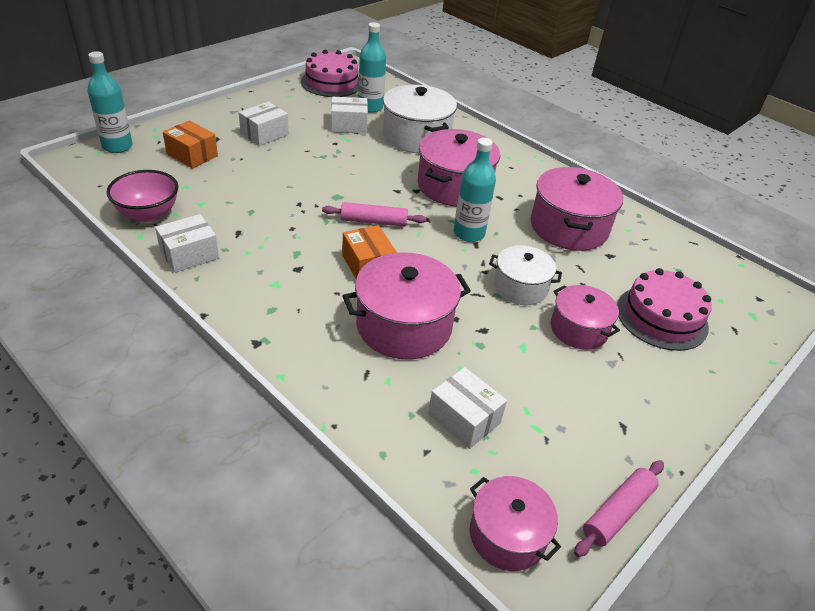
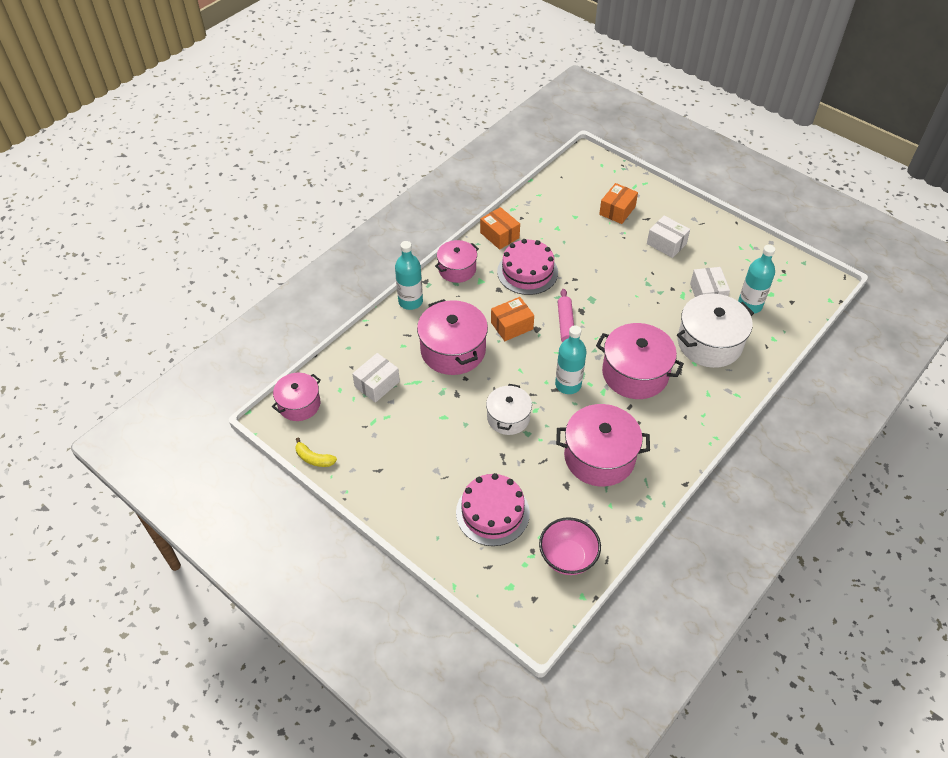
camera: 90 degrees right, 10 degrees up
(117, 146) = (612, 171): turquoise bottle -> turquoise bottle (410, 301)
(148, 214) = (537, 207): pink bowl -> pink bowl (567, 557)
(189, 254) = (499, 235): white box -> orange box
(331, 82) = (784, 272): pink cake -> pink cake (527, 272)
(579, 329) = (468, 453): pink pot -> pink pot (457, 269)
(618, 512) = (314, 458): pink rolling pin -> yellow banana

